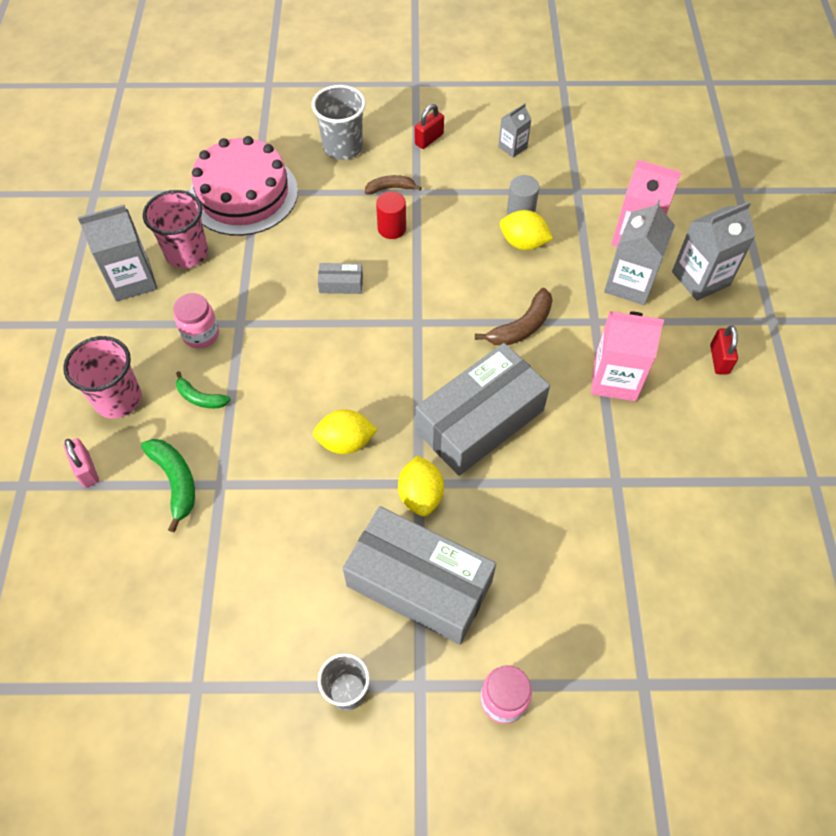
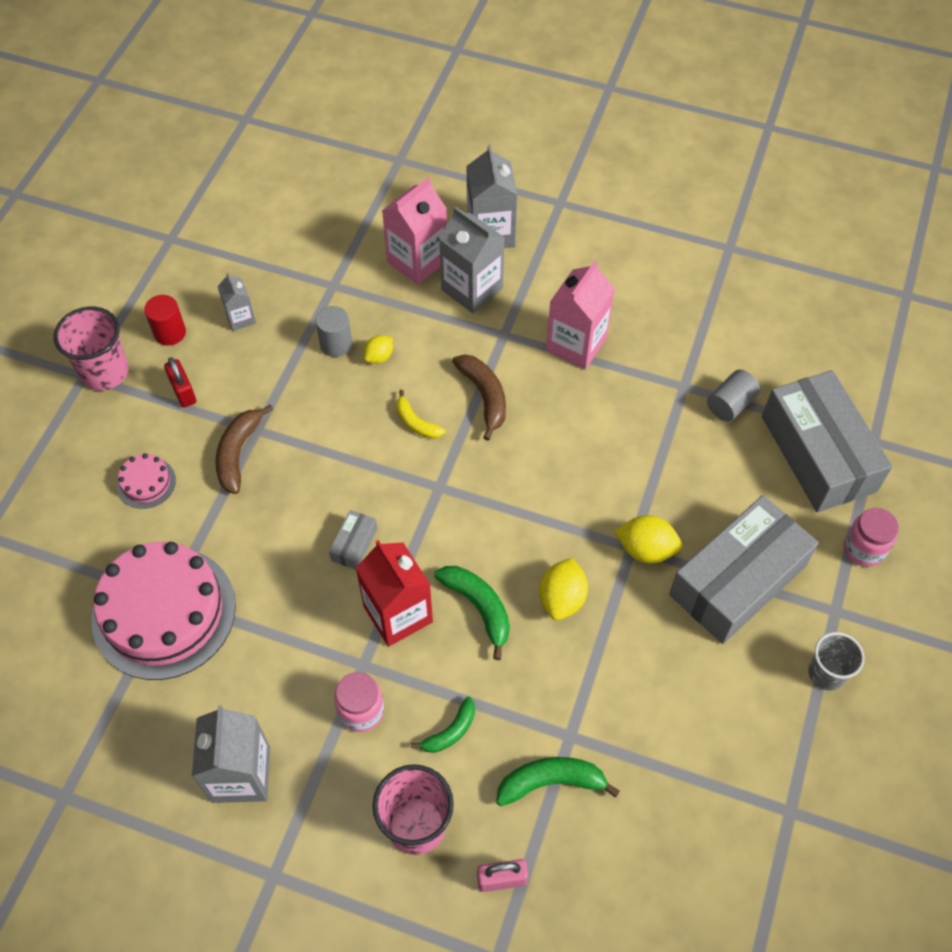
camera: 70 degrees left, 0 degrees up
(187, 253) = (228, 700): pink cup -> pink cup (105, 372)
(290, 331) = (398, 614): none -> red carton
(315, 384) = (479, 607): none -> green banana
(343, 147) = (146, 483): grey cup -> pink cake
(390, 188) = (238, 453): brown banana -> brown banana, size x1.53
(391, 228) = (298, 470): red cylinder -> red cylinder (170, 333)
(472, 287) = (416, 422): none -> yellow banana
(480, 421) = (580, 471): grey box -> grey box (818, 453)
(523, 243) = (379, 357): yellow lemon -> yellow lemon, size x0.62
(616, 529) = (730, 404): none -> grey cylinder
(719, 359) = (586, 258): red padlock -> none

